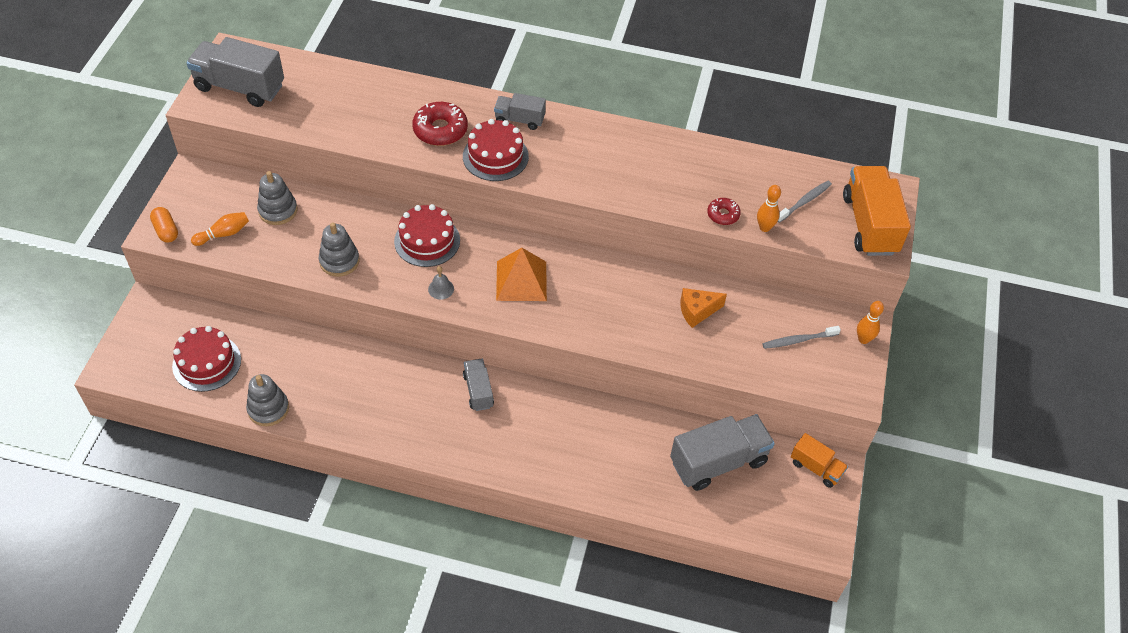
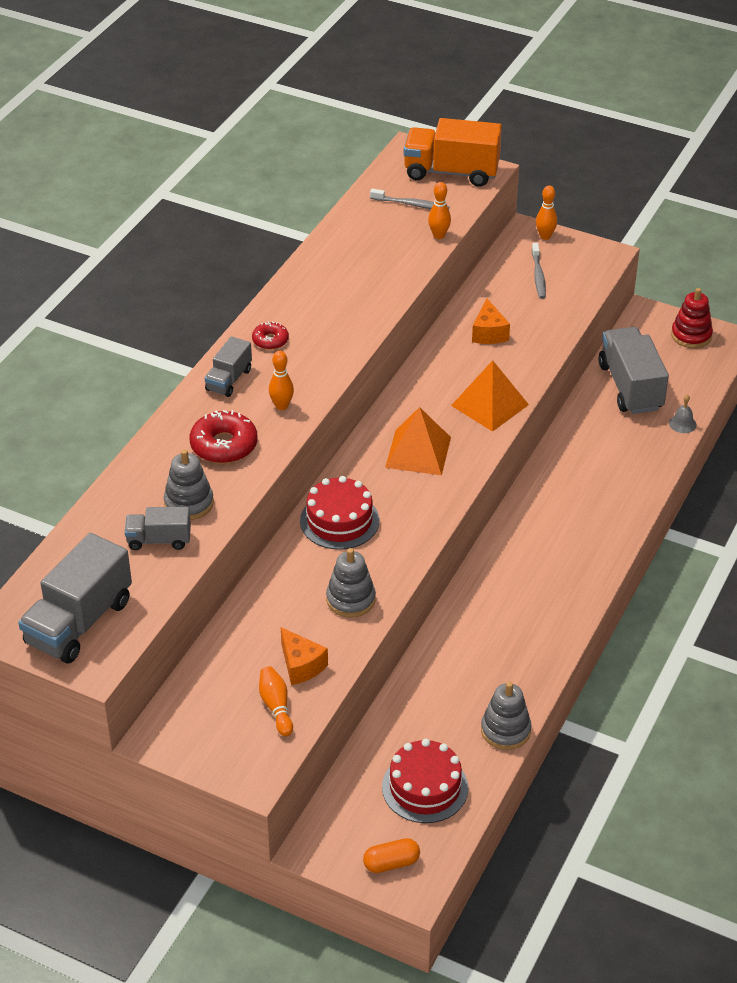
camera: 75 degrees left, 10 degrees down
(166, 231) = (253, 766): orange capsule -> orange capsule (391, 863)
(266, 242) = (301, 665): none -> orange cheese
(278, 210) = (251, 651): grey stacking toy -> grey stacking toy (189, 503)
(441, 289) = (414, 517): grey bell -> grey bell (682, 424)
(478, 391) = (514, 546): grey truck -> grey truck (159, 540)
(495, 156) = (281, 406): red cake -> orange bowling pin
(596, 323) = (489, 405): none -> orange pyramid
(723, 215) = (414, 258): red donut -> red donut (270, 340)
(804, 201) = (411, 204): grey toothbrush -> grey toothbrush turned 135 degrees clockwise
(816, 468) = (645, 326): orange truck -> none
(817, 510) = (691, 335): none -> red stacking toy

